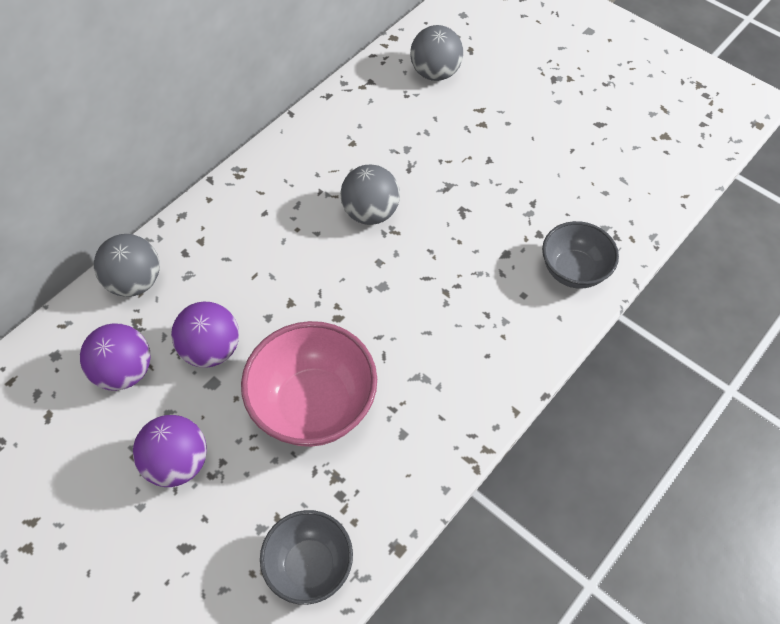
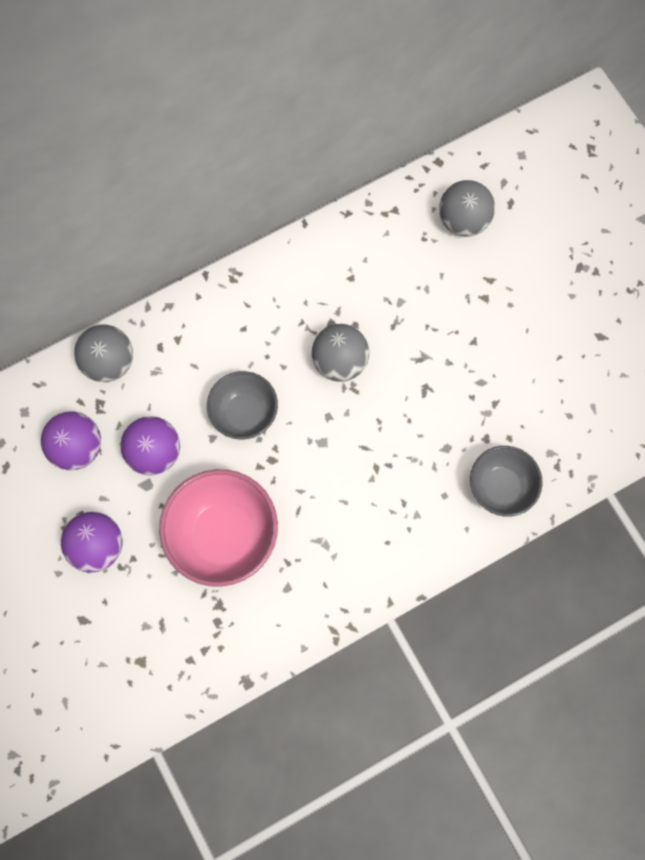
camera: 20 degrees right, 15 degrees up
(309, 565) = (173, 670): grey bowl -> grey bowl (244, 413)

